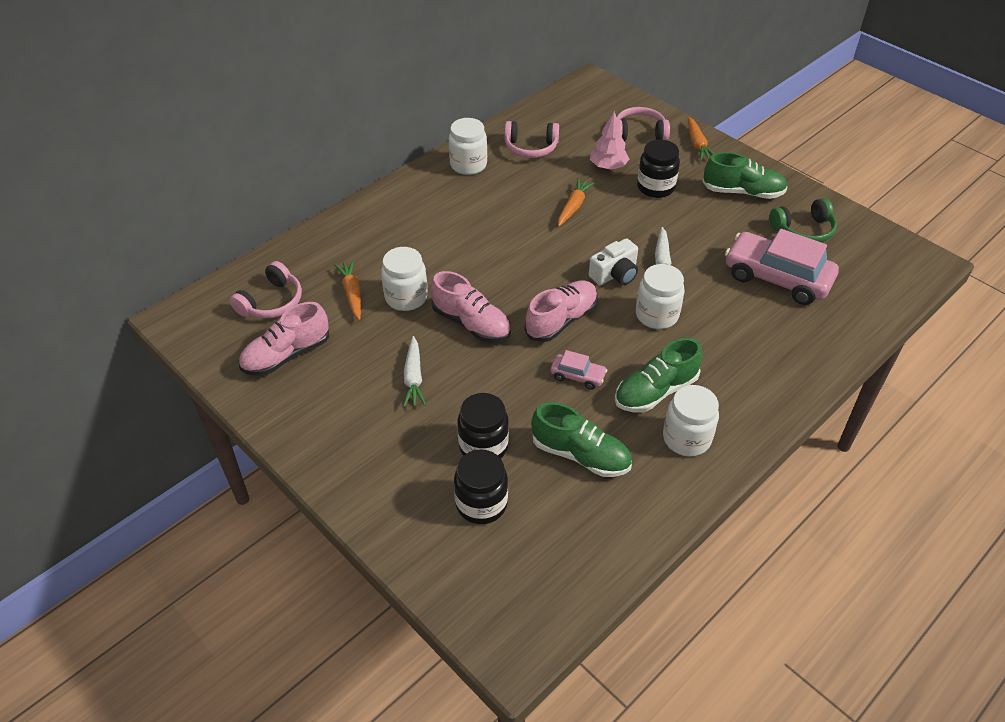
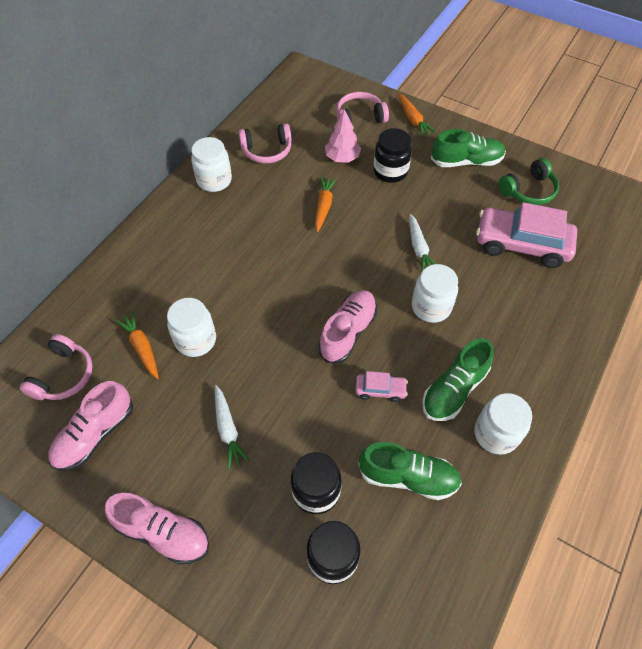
camera: 15 degrees left, 10 degrees up
(471, 323) = (266, 355): pink shoe -> pink shoe (163, 533)
(615, 274) = (381, 271): white camera -> none

